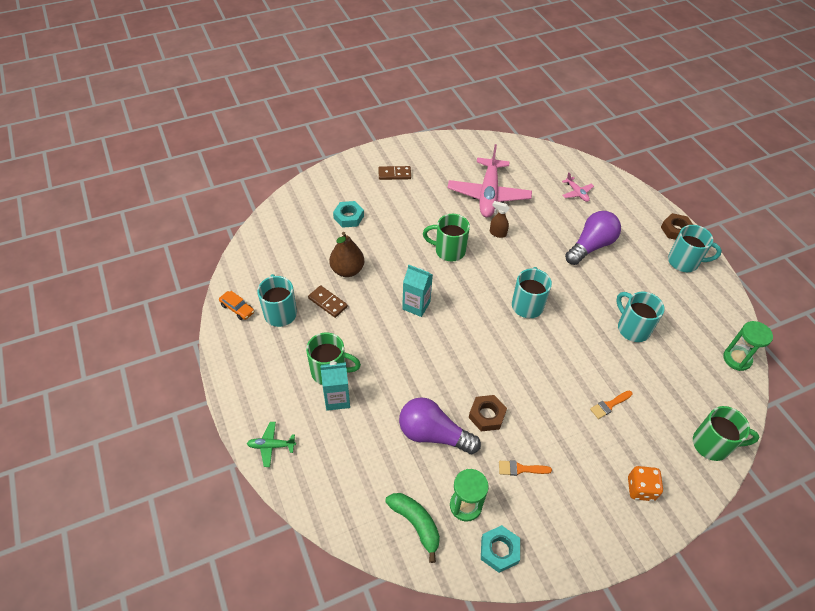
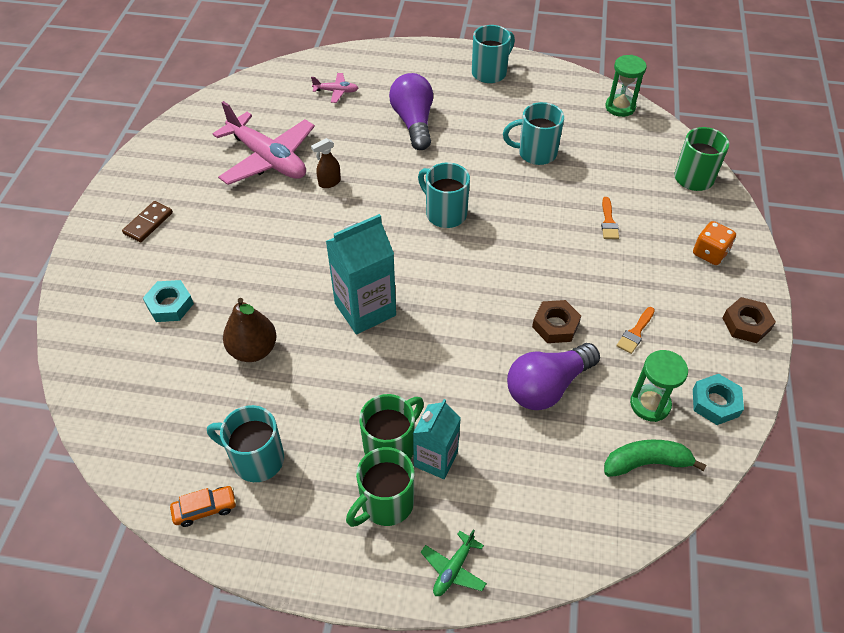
camera: 55 degrees left, 0 degrees up
(327, 302) = (285, 397): brown domino -> none
(416, 305) = (365, 309): turquoise carton -> turquoise carton, size x1.54
(448, 250) = (314, 237): green mug -> green mug (385, 504)
(676, 230) = (449, 54): brown nut -> brown nut (746, 324)

